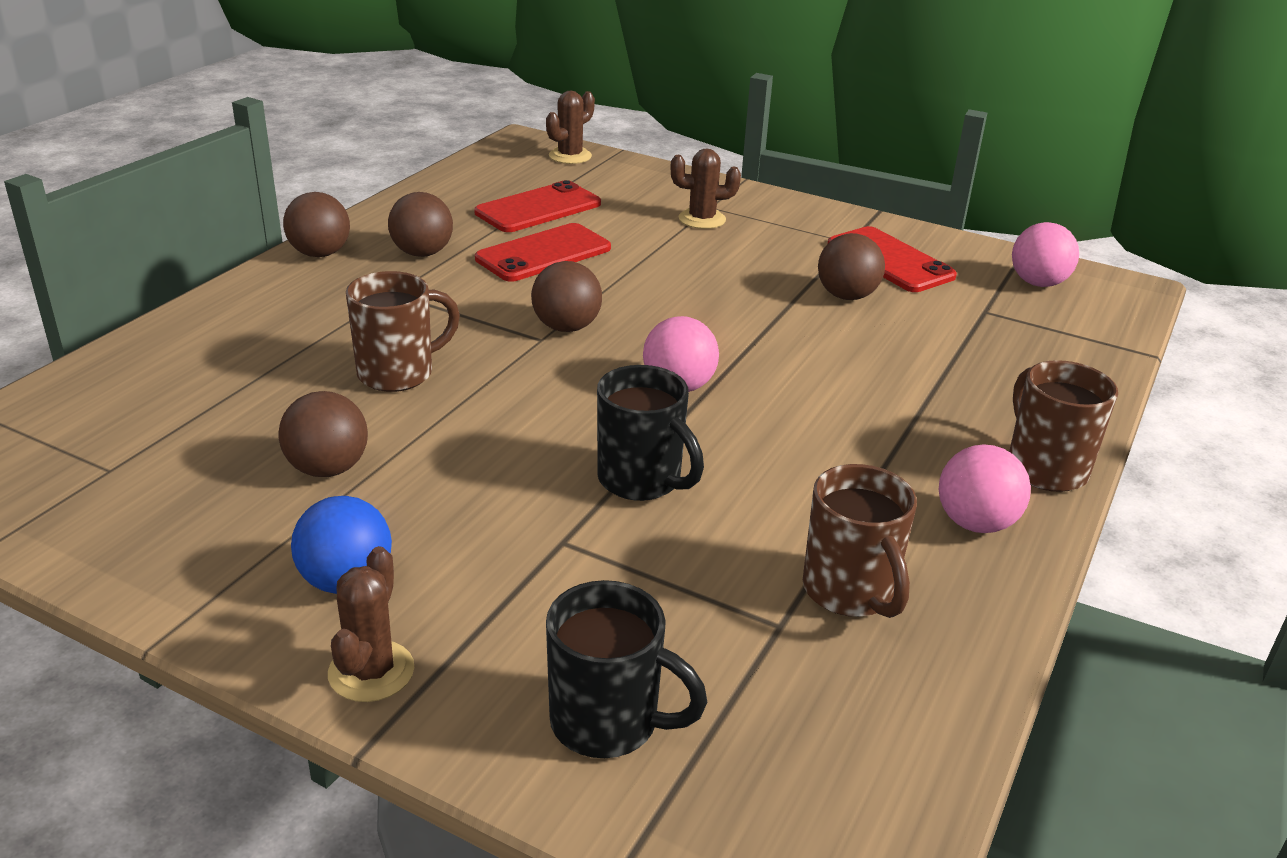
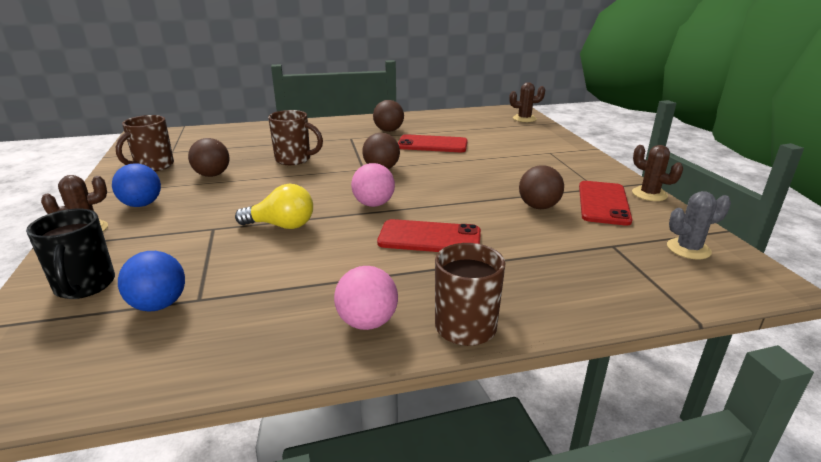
camera: 50 degrees right, 5 degrees down
(320, 254) = (356, 120): brown ball -> none
(538, 208) = (467, 130): red phone -> red phone (429, 238)
(642, 481) = (282, 225): black mug -> yellow light bulb
(702, 219) = (533, 155): brown cactus -> brown cactus (649, 194)
(757, 665) = (159, 305): none -> blue ball
(850, 592) = (249, 308): brown mug -> brown mug (153, 166)
(1038, 283) = (688, 249): pink ball -> grey cactus

